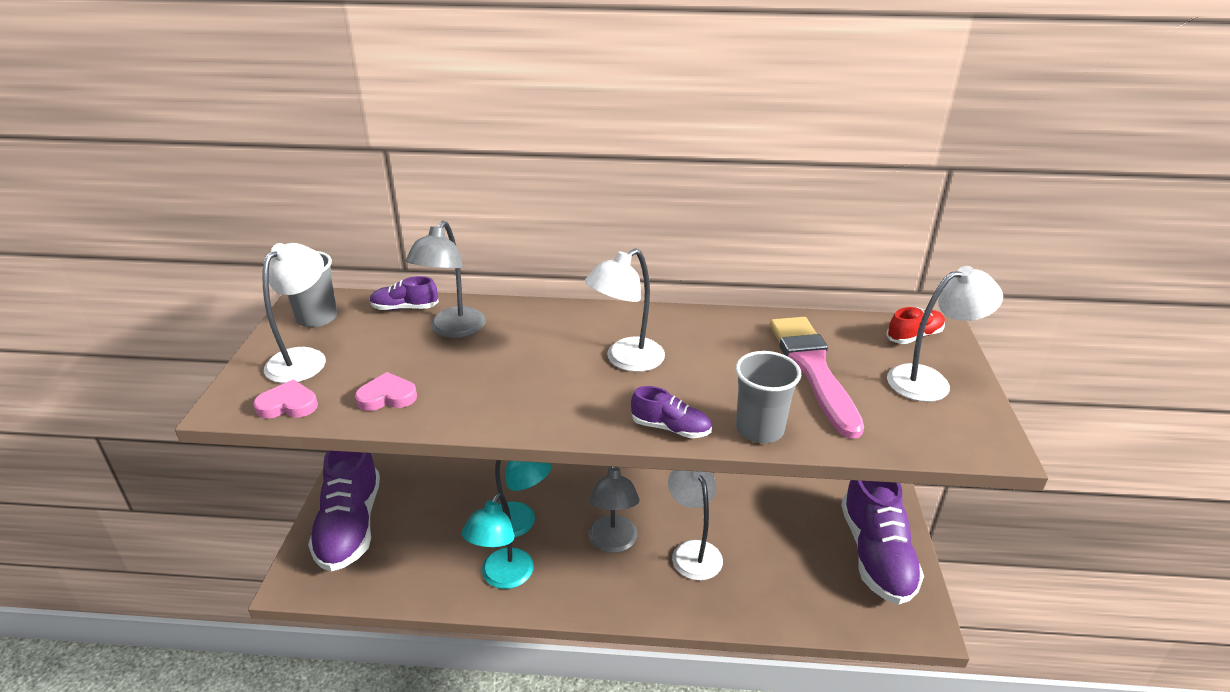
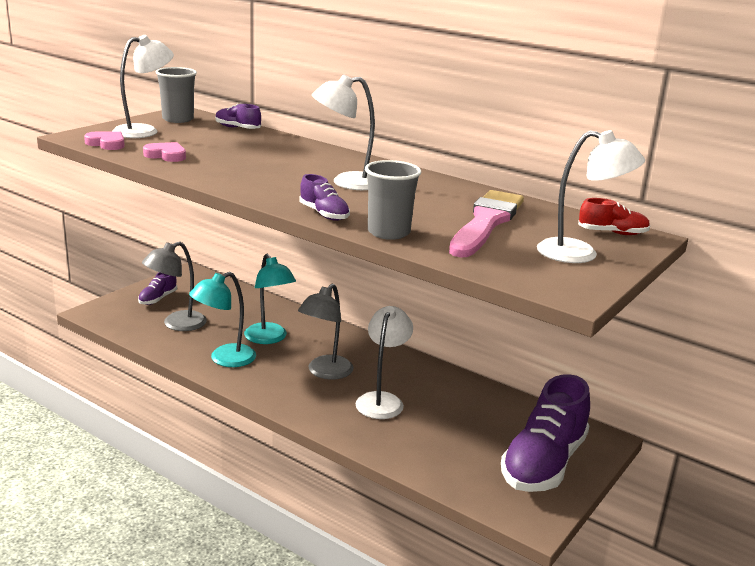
camera: 30 degrees right, 10 degrees down
(350, 525) = (158, 299): purple shoe -> purple shoe, size x0.45
(452, 330) = (252, 143): grey lamp -> grey lamp (177, 324)

